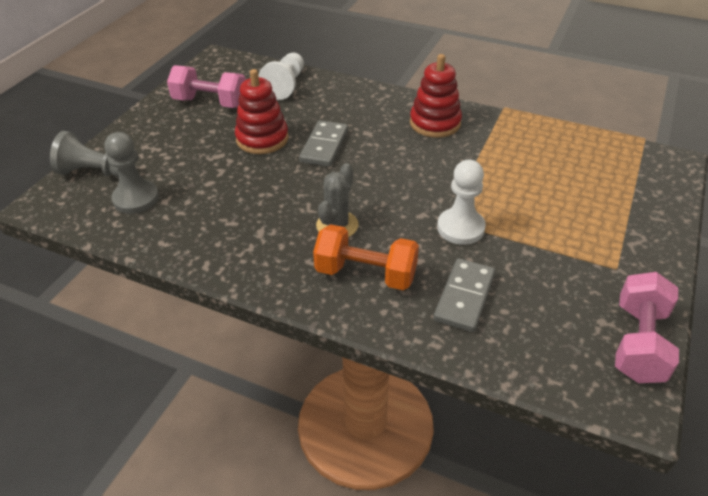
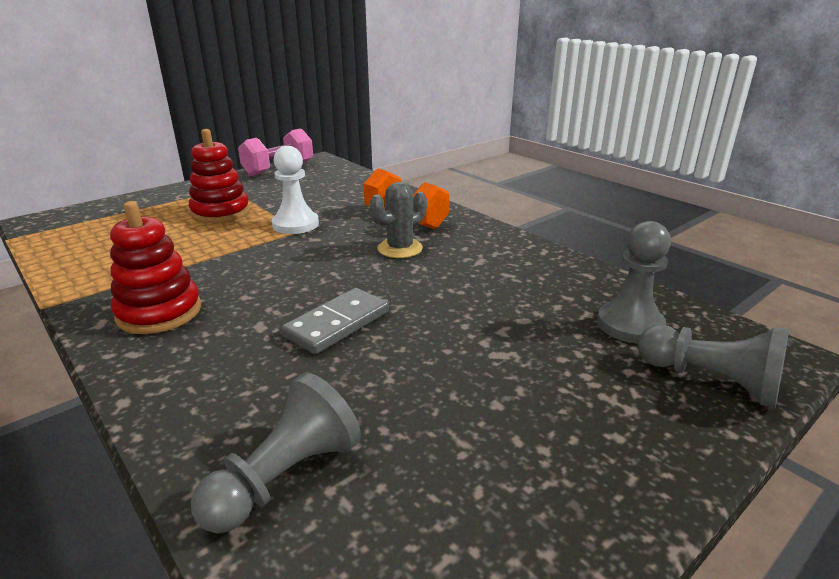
camera: 155 degrees left, 15 degrees down
(210, 103) = (479, 482): pink dumbbell -> none
(262, 139) = (417, 360): red stacking toy -> red stacking toy (221, 212)
(286, 85) = (285, 477): white pawn -> grey pawn
(464, 297) = (348, 197): grey domino -> none

